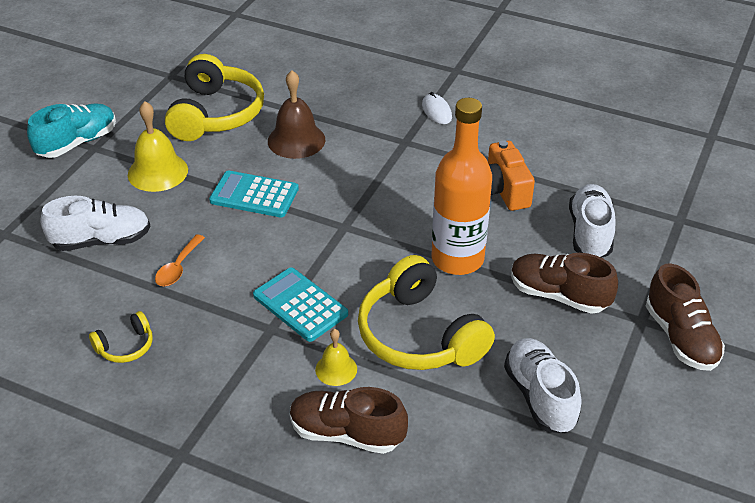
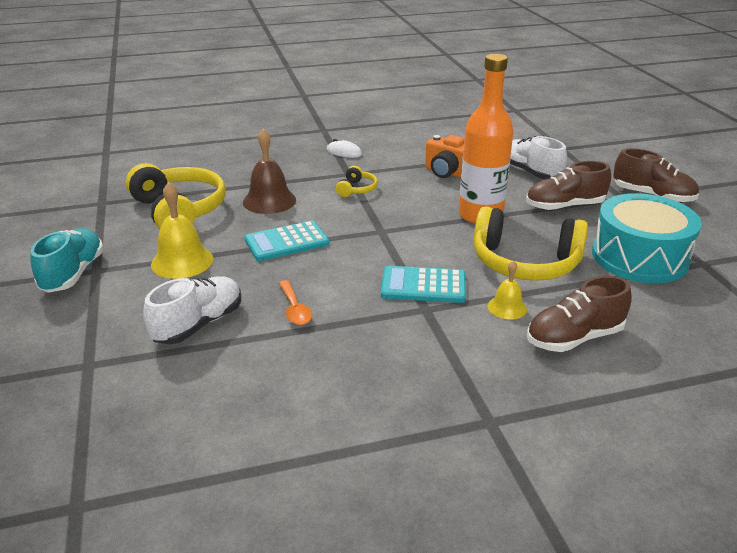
camera: 40 degrees left, 10 degrees down
(125, 346) = (331, 380): yellow headphones -> yellow headphones (356, 189)
(540, 396) = (639, 257): white shoe -> turquoise drum

